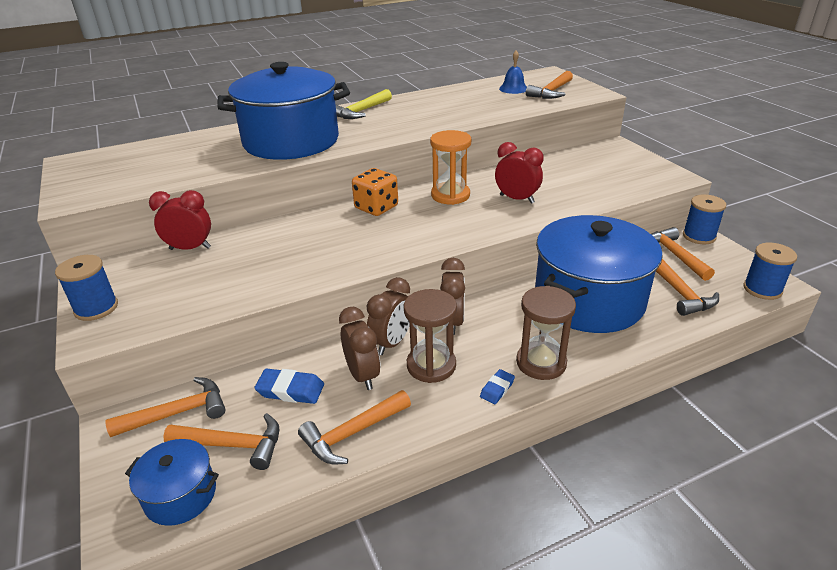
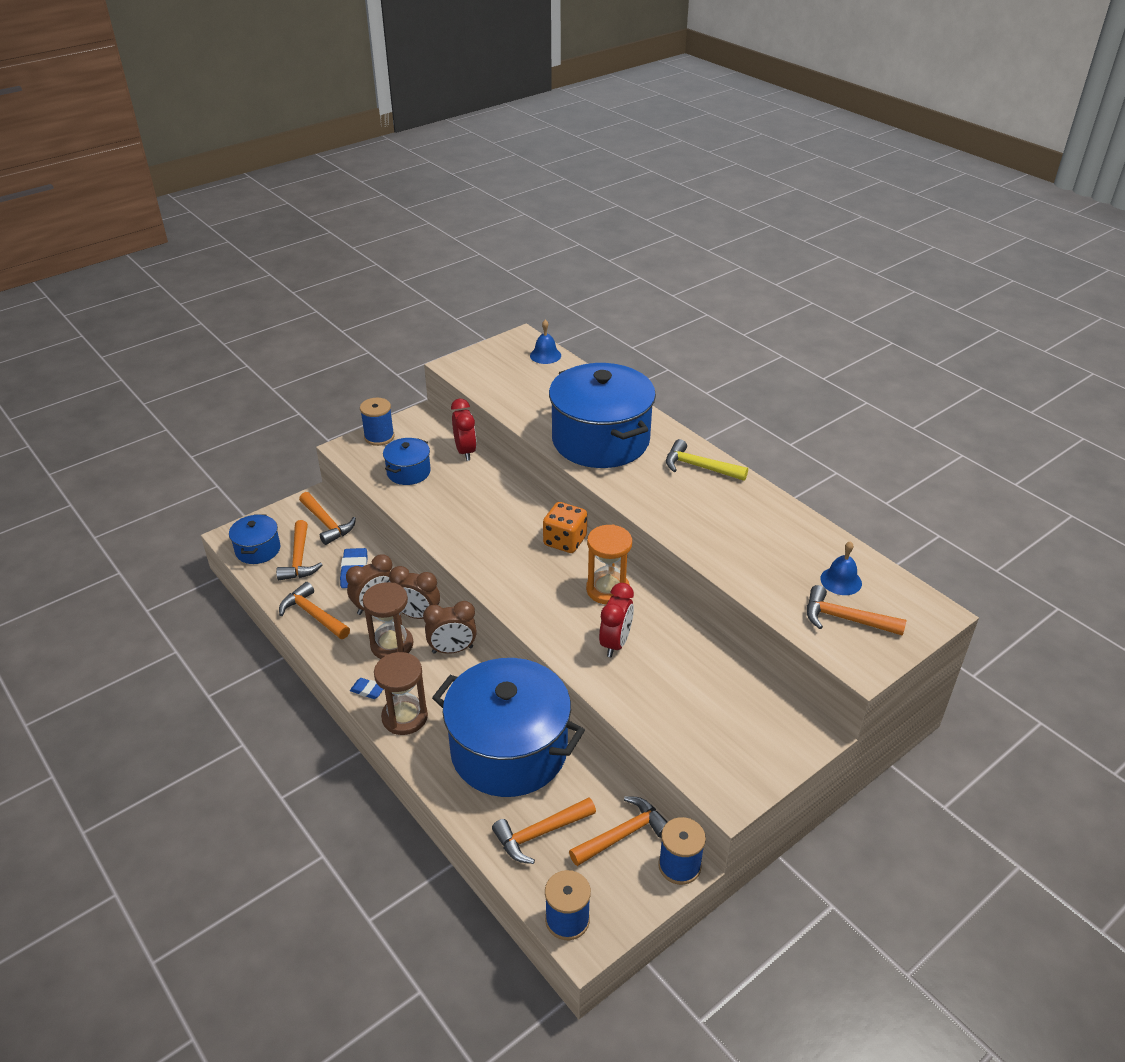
camera: 75 degrees right, 5 degrees up
(120, 152) = (545, 355): none -> blue bell
(192, 289) = (408, 472): none -> blue pot

